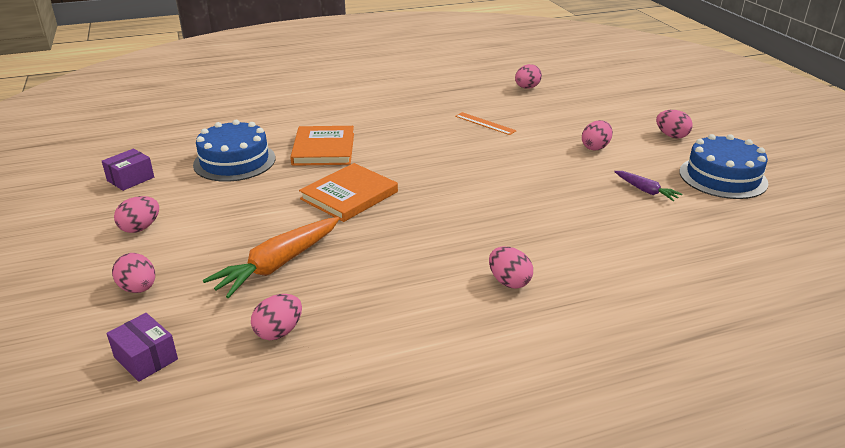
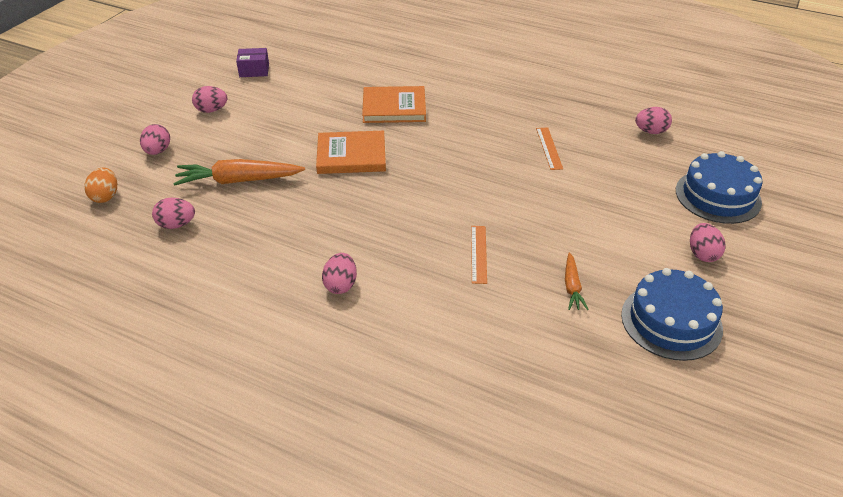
camera: 45 degrees right, 10 degrees up
(146, 358) = (105, 196): purple box -> orange egg
(234, 161) = (326, 88): blue cake -> blue cake (718, 196)
(324, 149) = (394, 108): orange book -> orange book turned 45 degrees clockwise
(560, 205) = (478, 254): none -> orange ruler
(595, 147) = (604, 223): pink egg -> none
(645, 190) = (572, 287): purple carrot -> orange carrot

